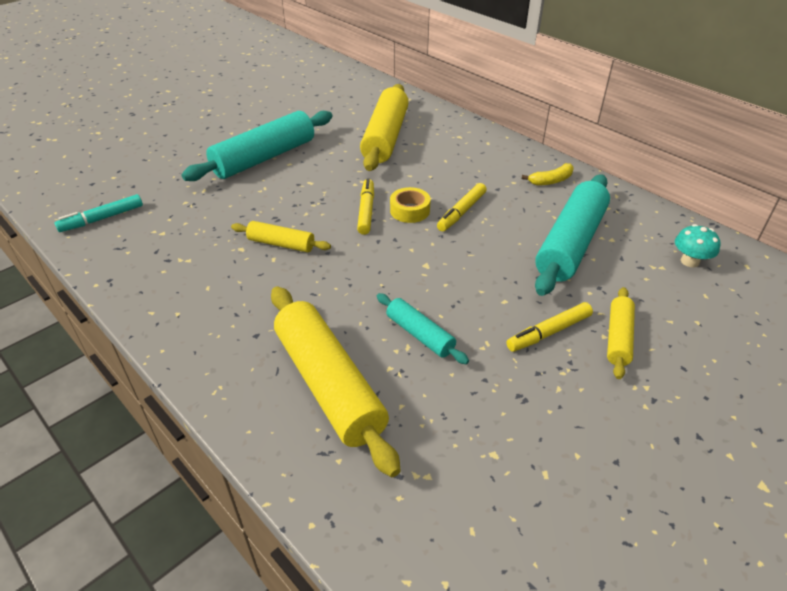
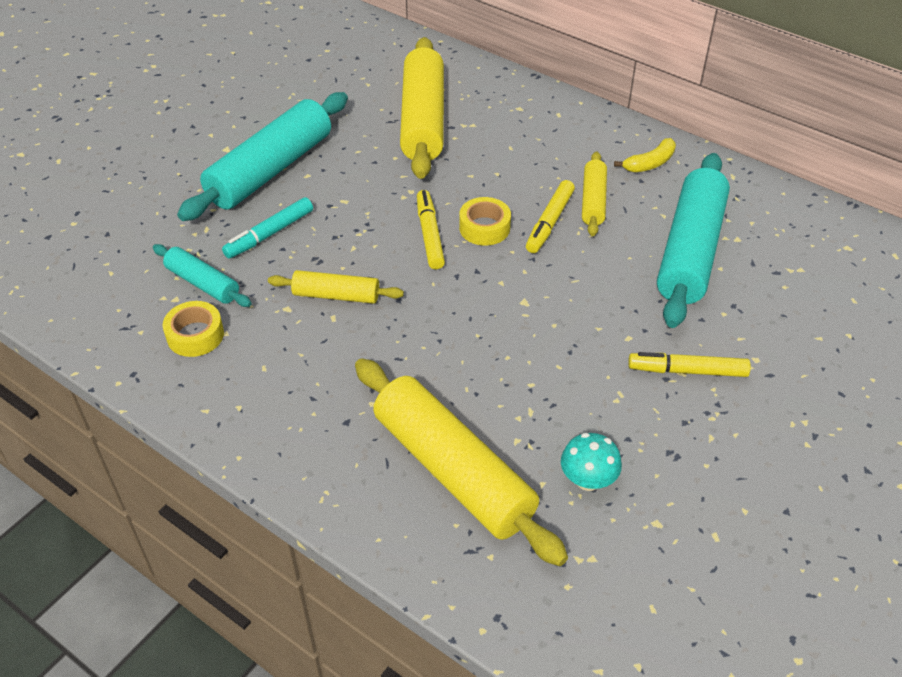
camera: 10 degrees left, 5 degrees up
(102, 219) = (85, 288): turquoise marker -> turquoise marker (269, 234)
(166, 259) = (195, 335): none -> yellow tape
(420, 335) = (540, 394): turquoise rolling pin -> turquoise rolling pin (203, 283)
(549, 332) = (687, 371): yellow marker -> yellow marker turned 45 degrees clockwise
(618, 338) = (765, 367): yellow rolling pin -> yellow rolling pin (593, 201)
(690, 261) = (831, 257): turquoise mushroom -> turquoise mushroom (588, 480)

